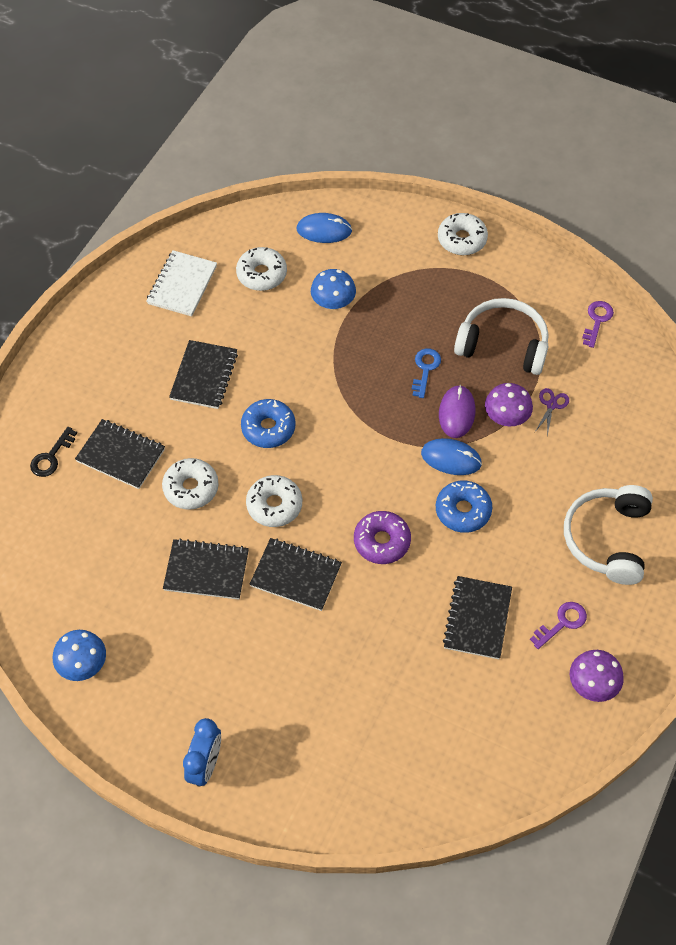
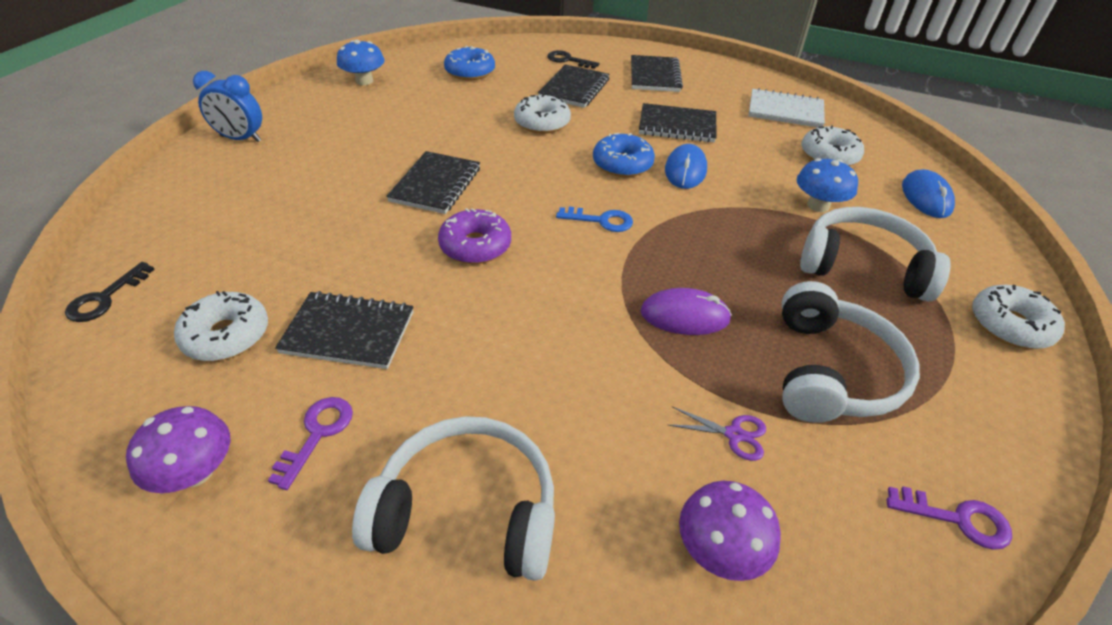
camera: 85 degrees right, 15 degrees down
(206, 570) = (448, 133): black notebook -> black notebook (654, 76)
(274, 505) = (524, 170): white donut -> white donut (226, 335)
(405, 297) = (863, 266): none -> white headphones
(425, 369) = (749, 285): blue key -> blue key (601, 220)
(445, 799) = (105, 298): none -> black key
(451, 458) = (606, 309): blue mouse -> blue mouse (685, 170)
(463, 511) = (521, 320): blue donut -> blue donut (470, 72)
(506, 417) = (693, 372): purple mushroom -> purple mushroom (719, 549)
(562, 623) = (317, 434): purple key -> purple key turned 120 degrees counterclockwise

